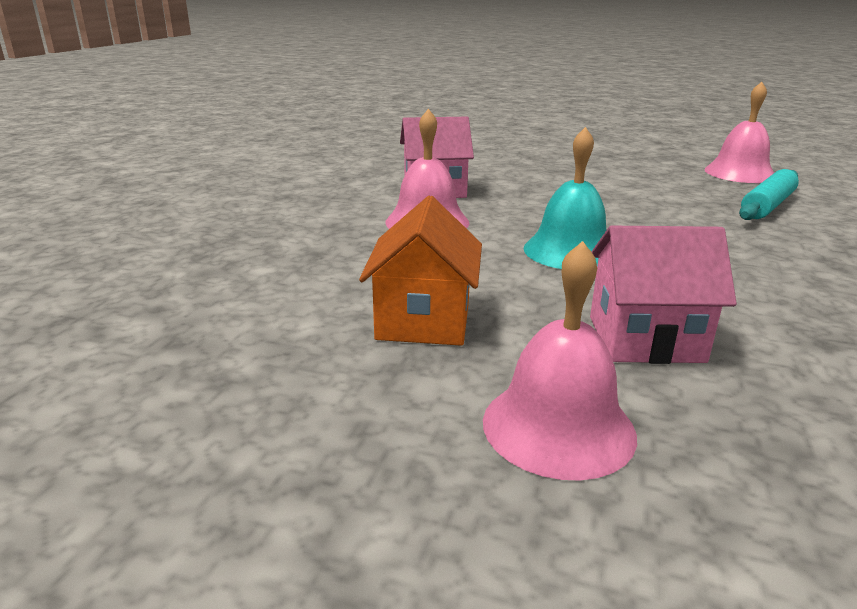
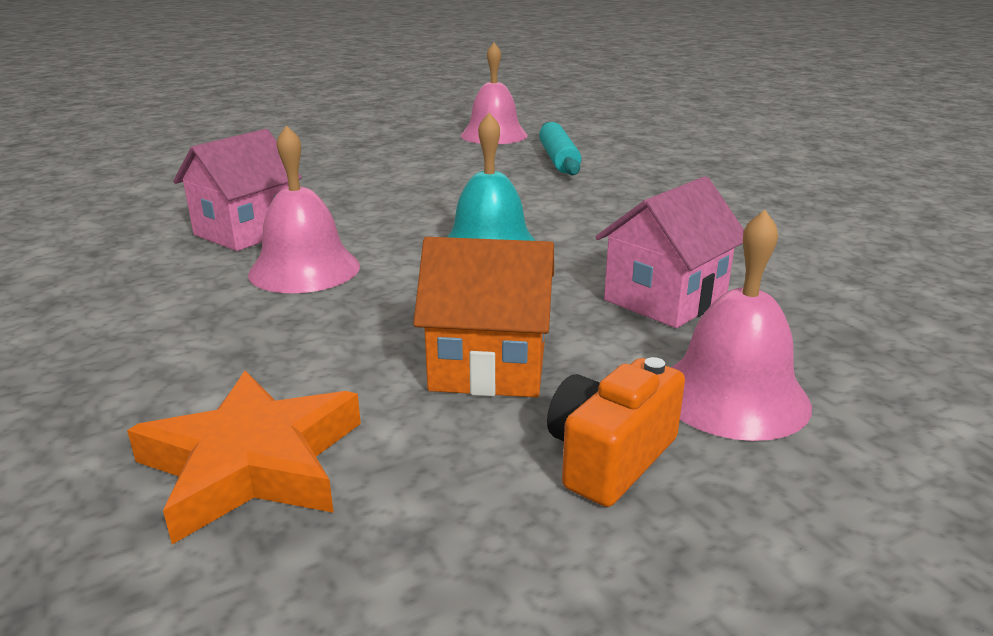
camera: 45 degrees left, 0 degrees up
(227, 307) = (252, 463): none -> orange star
(390, 408) = (609, 457): none -> orange camera
(423, 320) = (488, 367): orange house -> orange house turned 45 degrees counterclockwise

